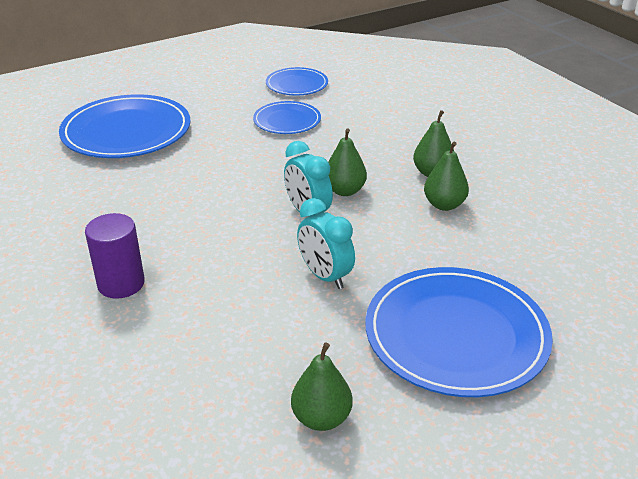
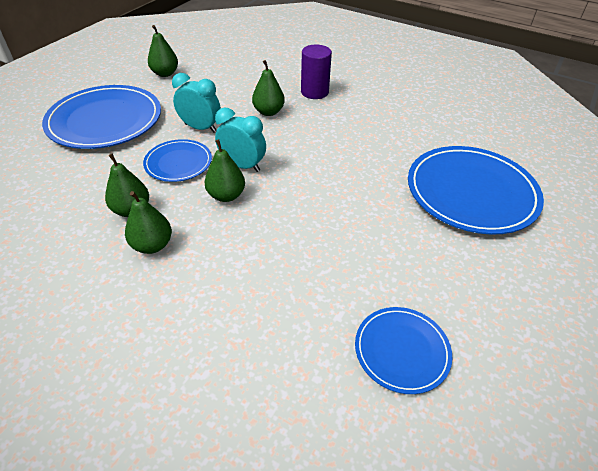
camera: 150 degrees right, 10 degrees up
(217, 272) = (268, 112): none -> green pear
(287, 121) = (348, 267): blue plate -> blue plate (178, 163)

